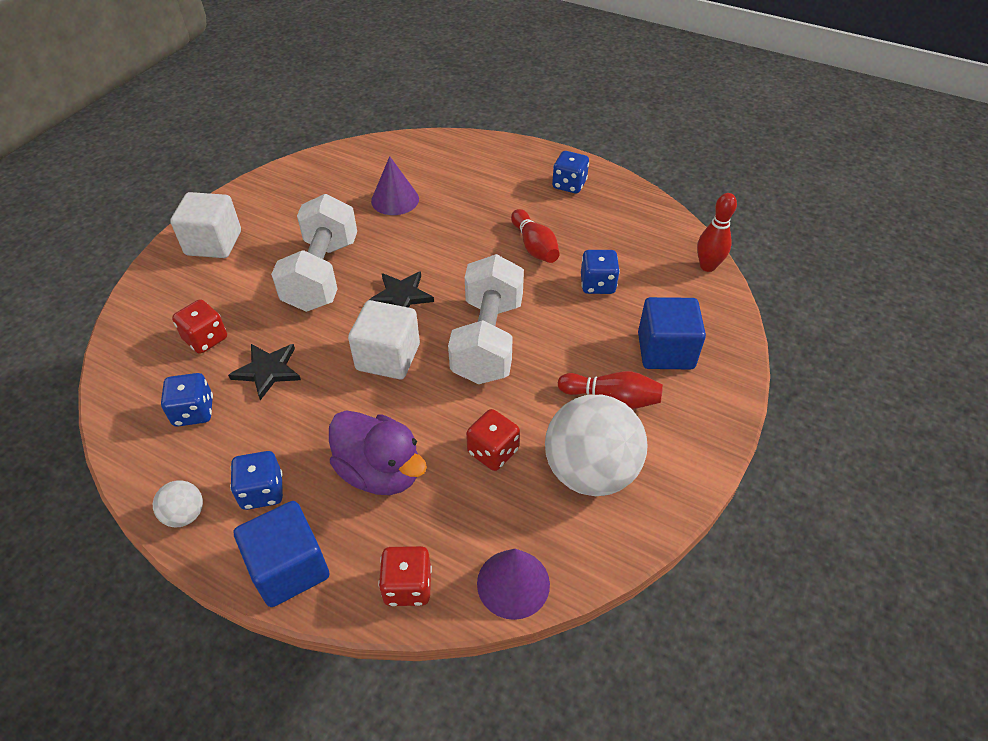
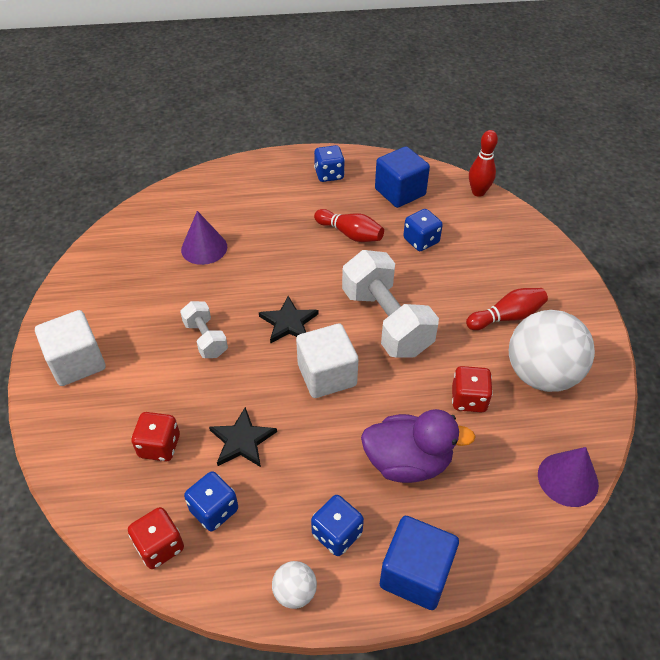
camera: 35 degrees left, 0 degrees up
(322, 274) = (206, 339): white dumbbell -> white dumbbell, size x0.53
(408, 586) = (506, 528): red dice -> red dice (160, 546)
(665, 351) = (508, 265): blue cube -> blue cube (400, 192)

